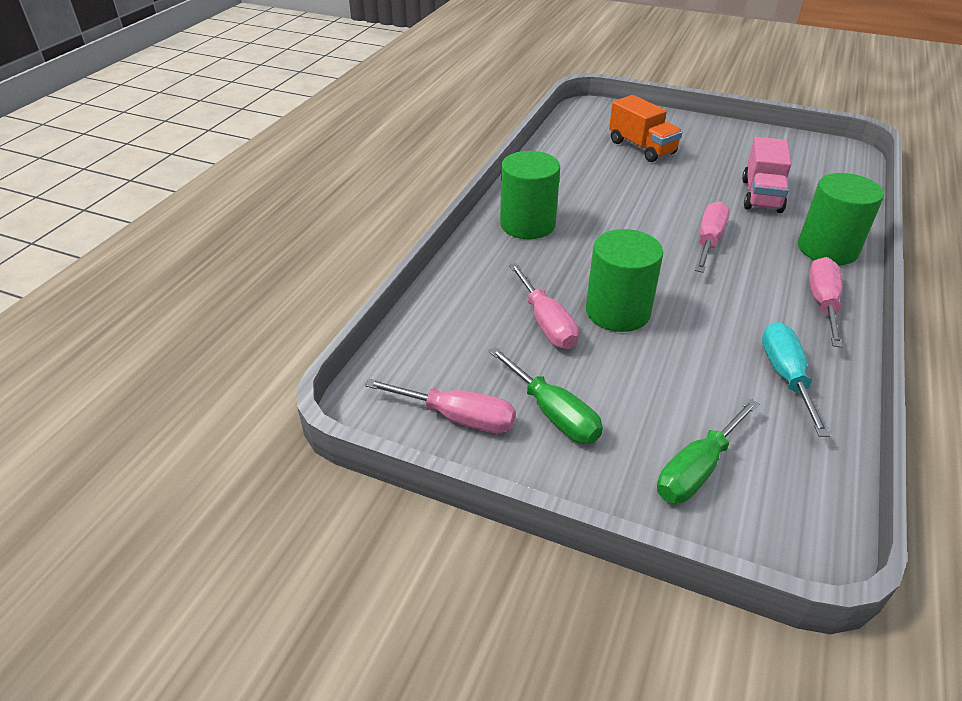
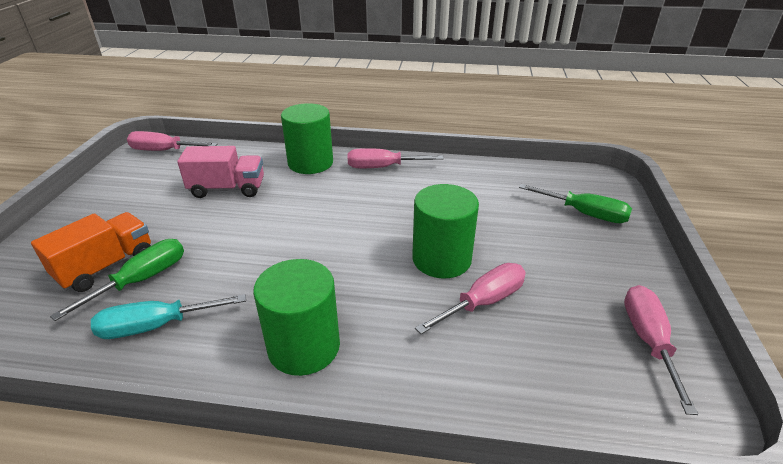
camera: 105 degrees left, 5 degrees down
(553, 413) = (592, 282): green screwdriver -> green screwdriver (142, 280)
(709, 241) = (311, 214): pink screwdriver -> pink screwdriver (164, 151)
(786, 376) = (471, 182): turquoise screwdriver -> turquoise screwdriver (156, 326)

